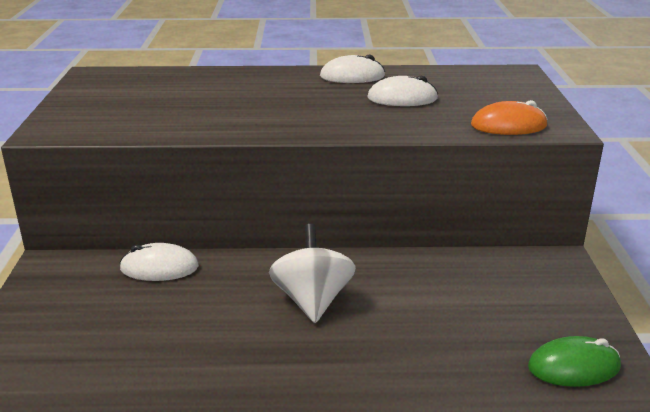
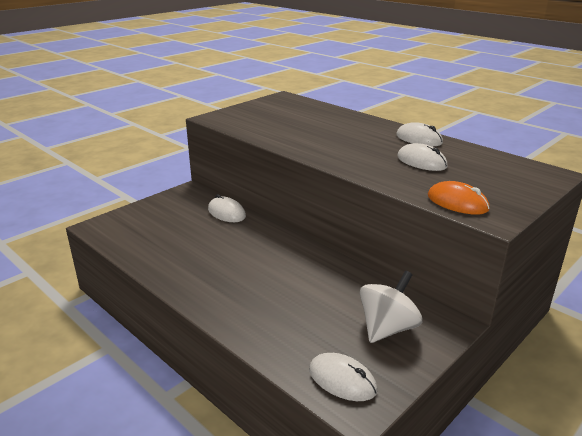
camera: 45 degrees right, 0 degrees up
(312, 301) = (265, 263): white spinning top -> white spinning top (387, 328)
(574, 367) = (342, 380): green mouse -> white mouse

